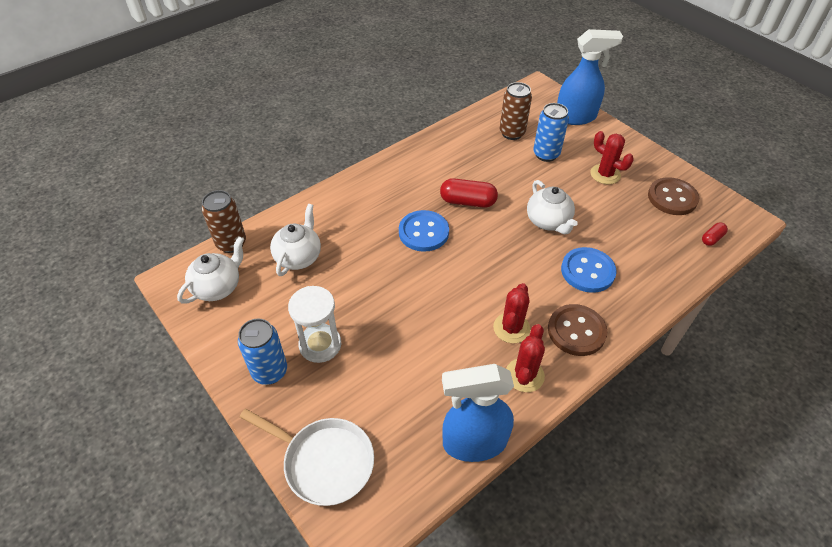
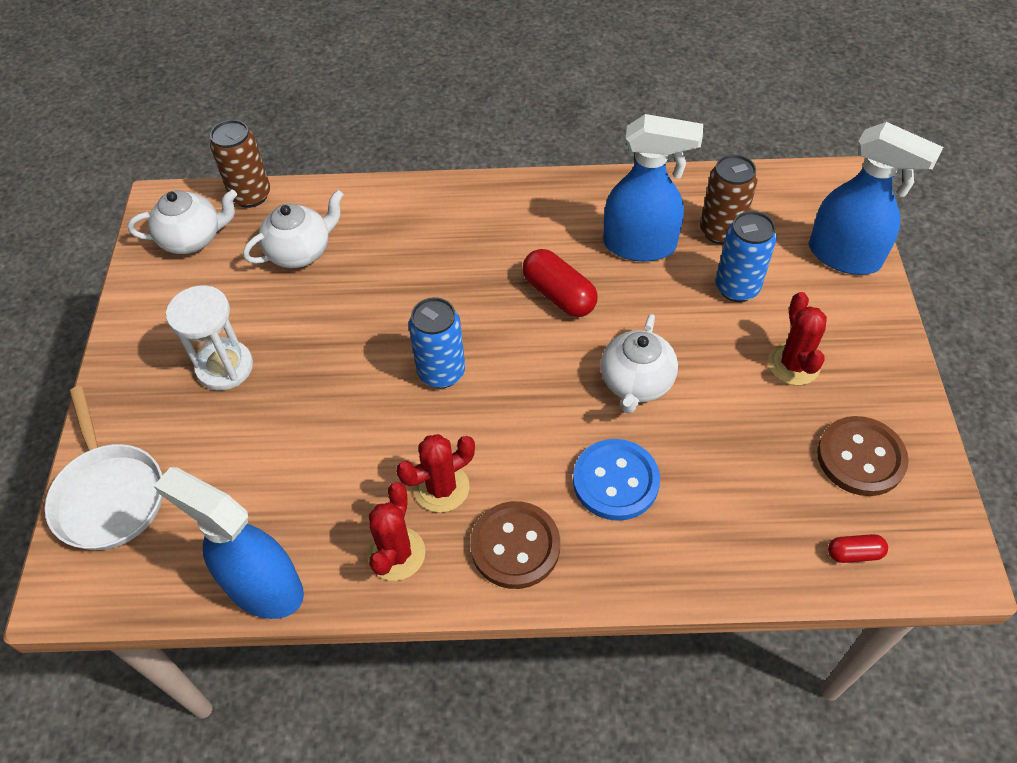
camera: 40 degrees right, 5 degrees up
(270, 371) = (152, 364): blue can -> blue can (441, 372)
(423, 232) = (464, 303): blue button -> none
(482, 158) = (640, 245): none -> blue spray bottle
(524, 375) = (396, 554): red cactus -> red cactus turned 45 degrees counterclockwise

